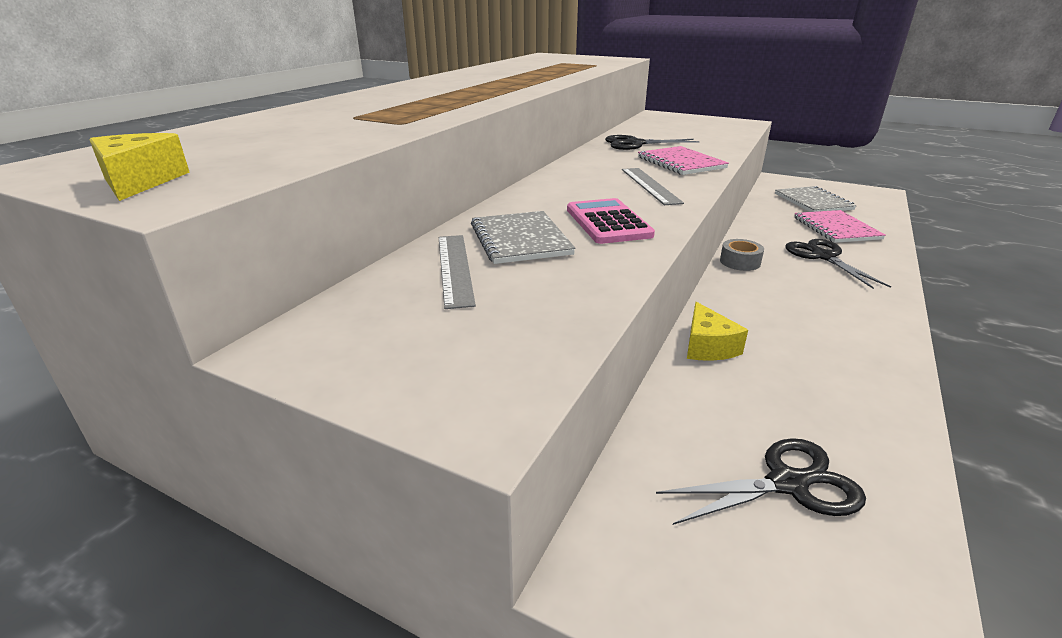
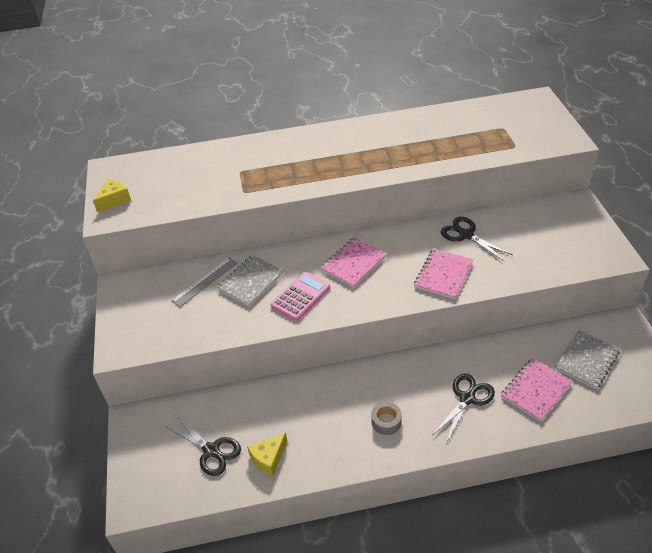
camera: 55 degrees right, 15 degrees up
(594, 185) = (353, 263): none -> pink notebook
(650, 185) = (378, 283): grey ruler -> none
(707, 346) = (294, 388): yellow cheese -> yellow cheese (268, 458)
(740, 262) = (414, 362): grey tape -> grey tape (386, 421)

